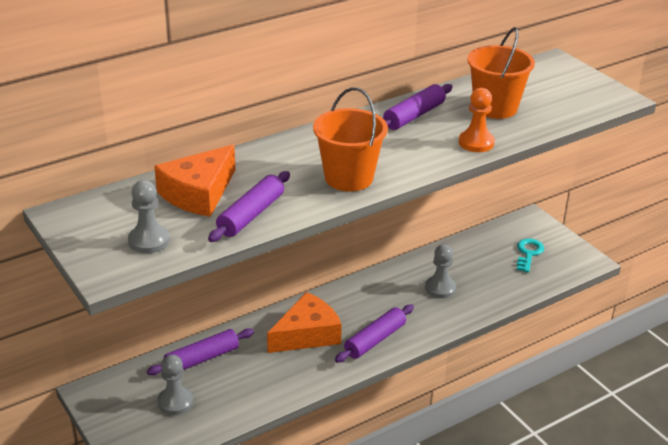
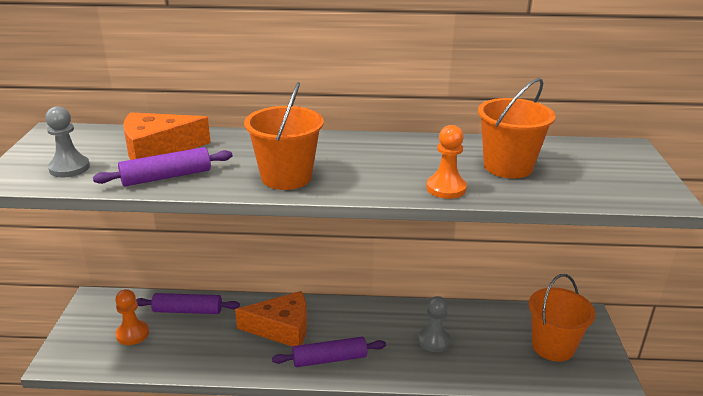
camera: 35 degrees right, 5 degrees down
(175, 402) = (132, 334): grey pawn -> orange pawn
(414, 116) = (418, 150): purple rolling pin -> none
(528, 253) = (553, 346): turquoise key -> orange bucket

